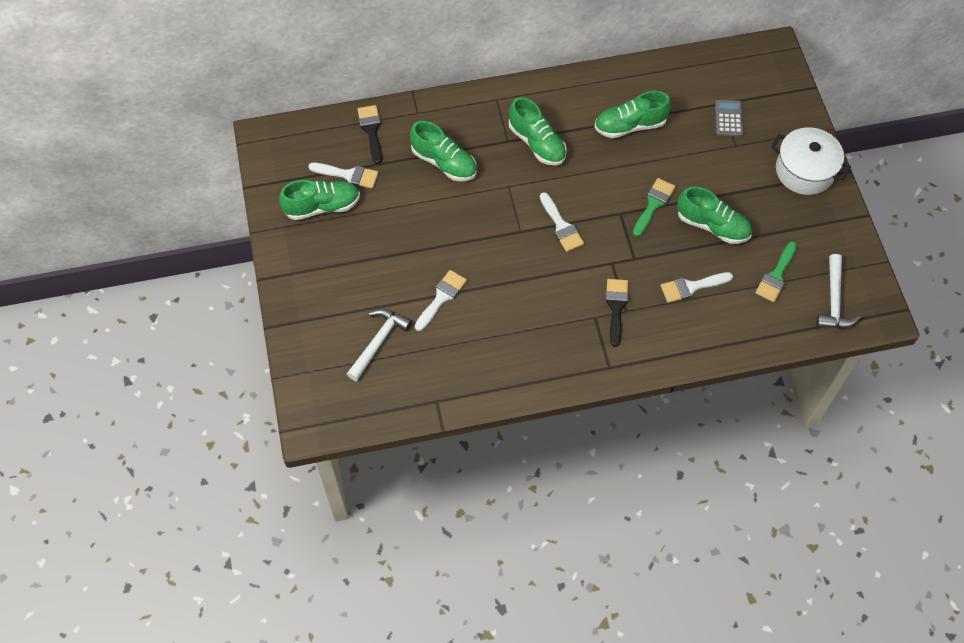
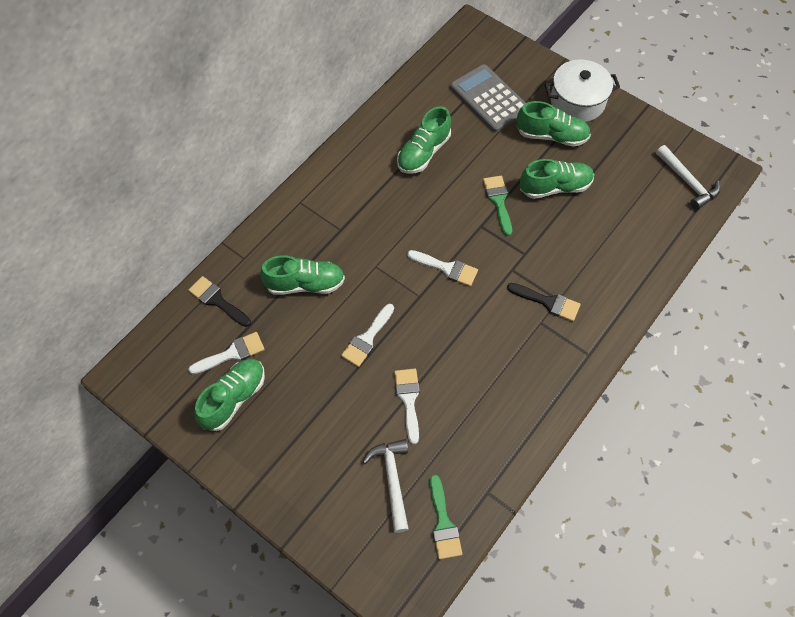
camera: 40 degrees left, 0 degrees up
(537, 143) = (365, 215): green shoe -> green shoe (551, 136)
(616, 307) = (548, 302): black brush -> black brush turned 150 degrees clockwise
(691, 287) = (585, 245): white brush -> white brush (367, 339)
(728, 118) = (489, 99): grey calculator -> grey calculator, size x1.84
(776, 276) = (633, 192): green brush -> green brush (443, 523)

